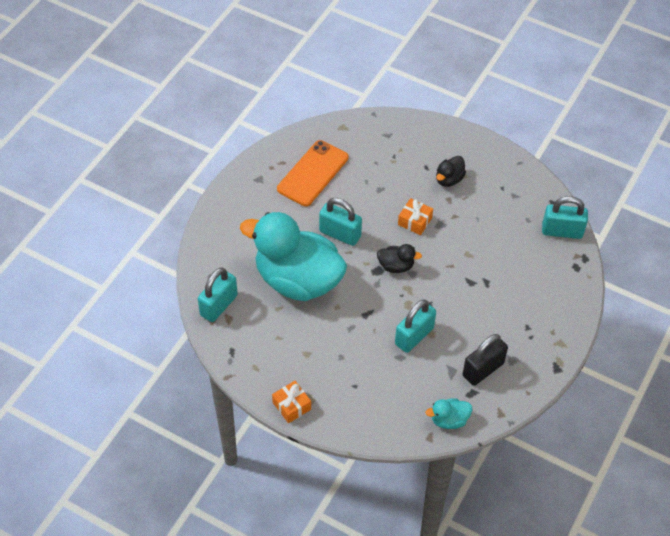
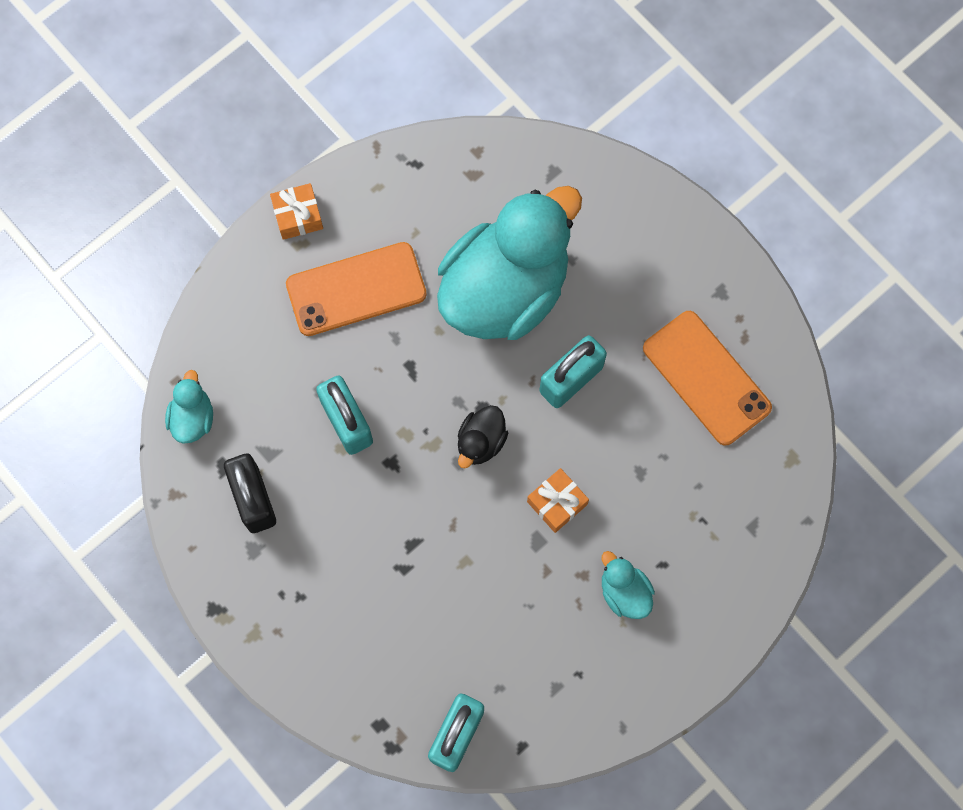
camera: 110 degrees right, 20 degrees up
(219, 305) = (500, 168): turquoise padlock -> none
(328, 357) = (356, 289): none -> orange phone
(449, 179) = (624, 592): black duck -> turquoise duck

